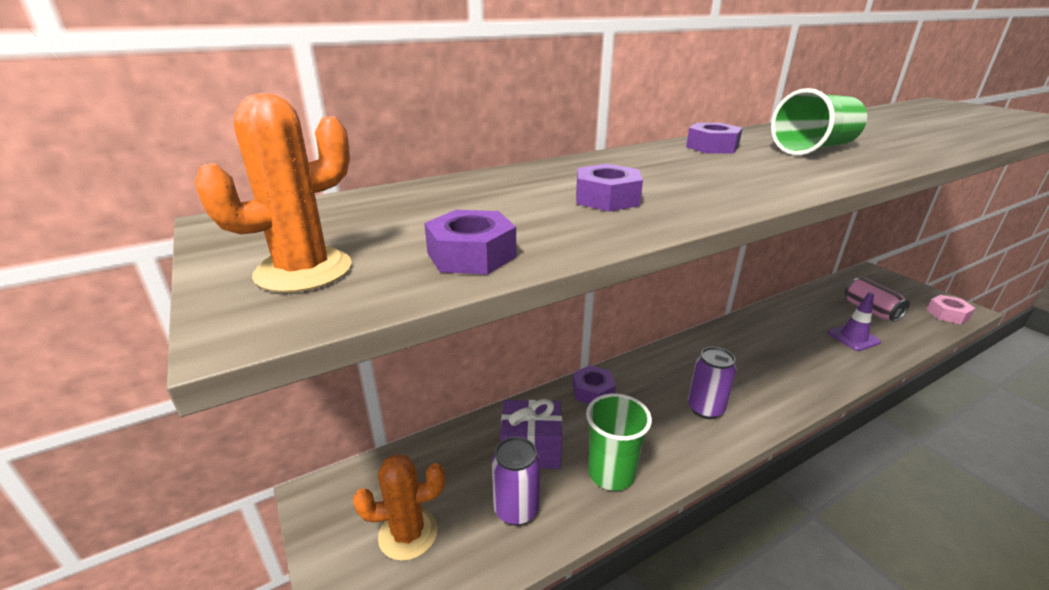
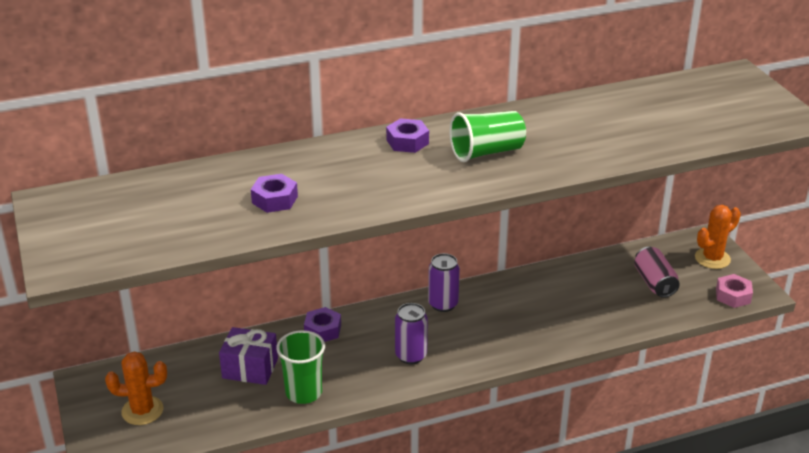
camera: 10 degrees right, 5 degrees up
(304, 270) = (81, 242): orange cactus -> orange cactus (712, 258)
(471, 255) = (168, 240): purple nut -> none
(516, 509) = (222, 406): purple can -> purple can (443, 304)
(853, 337) = (606, 309): purple traffic cone -> none

